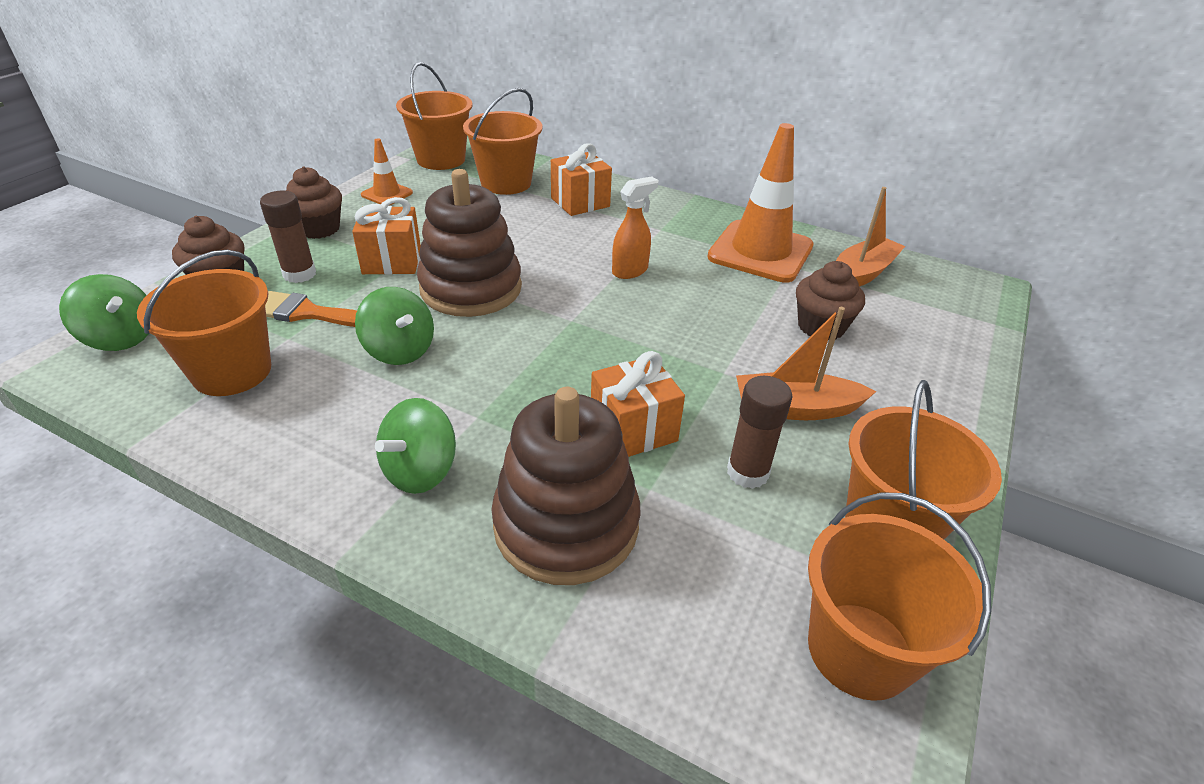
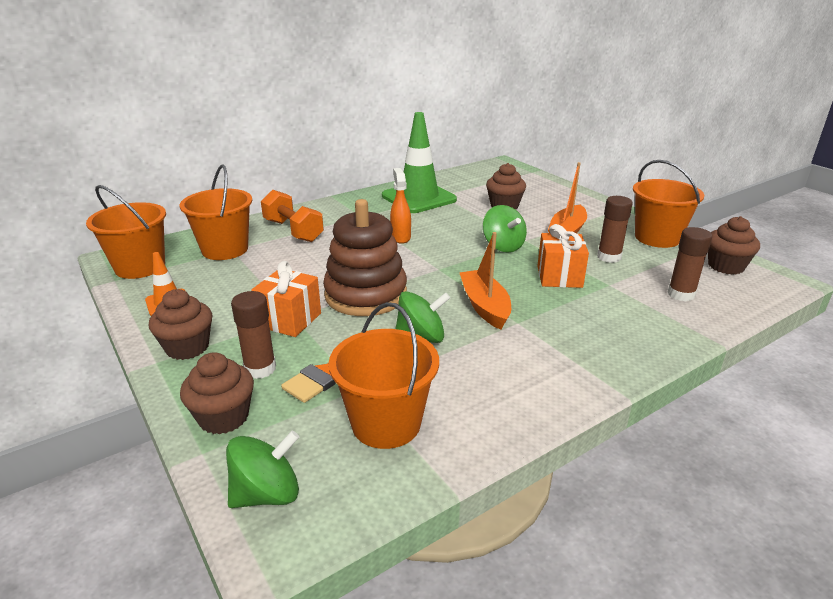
camera: 60 degrees left, 10 degrees down
(420, 471) = (560, 353): green spinning top -> green spinning top (503, 246)
(566, 524) = (627, 314): brown stacking toy -> none
(580, 202) = (293, 231): orange gift -> orange dumbbell
(682, 586) = (681, 294): none -> brown glue stick
(760, 252) = (418, 198): orange traffic cone -> green traffic cone
(859, 650) = (726, 266): orange bucket -> brown cupcake
(861, 274) = (465, 183): orange boat -> orange boat (485, 306)

